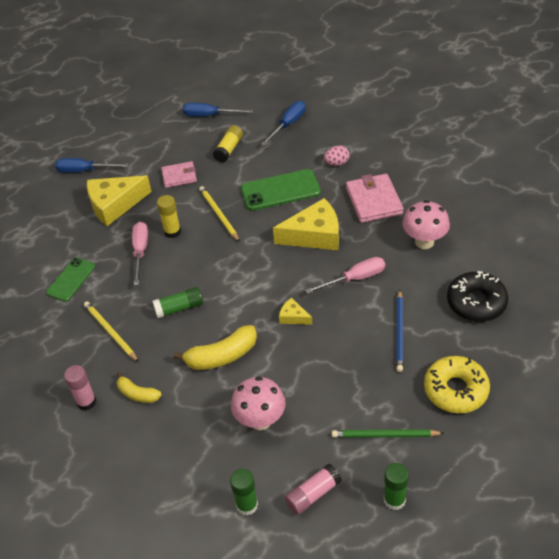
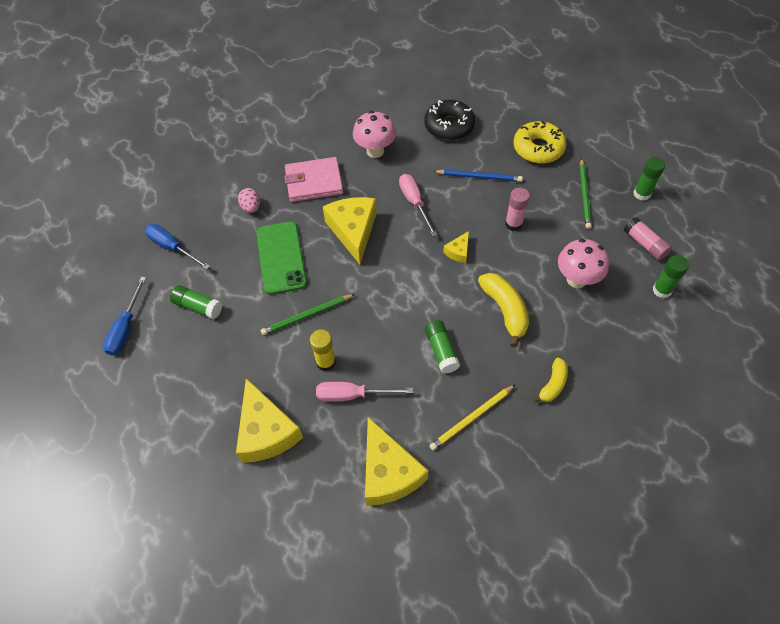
camera: 90 degrees left, 10 degrees up
(71, 279) = (388, 472): green phone -> yellow cheese
(84, 171) = (189, 478): blue screwdriver -> none
(86, 402) = (565, 434): pink glue stick -> pink glue stick (513, 224)
(179, 176) = (231, 359): pink wallet -> none
(219, 214) = (307, 315): yellow pencil -> green pencil
(229, 149) = (198, 306): yellow glue stick -> green glue stick

